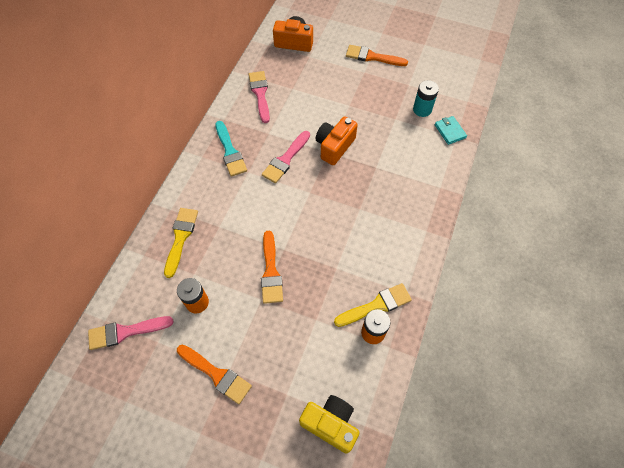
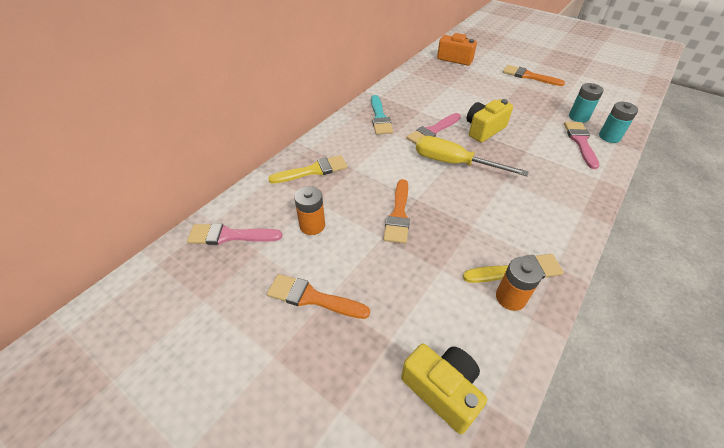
camera: 15 degrees right, 15 degrees down
(180, 238) = (313, 170): yellow brush -> yellow brush turned 45 degrees clockwise
(216, 374) = (312, 298): orange brush -> orange brush turned 150 degrees clockwise
(260, 94) = (417, 85): pink brush -> pink brush (580, 142)
(311, 198) = (454, 163): none -> yellow screwdriver
(334, 147) = (484, 130): orange camera -> yellow camera
(450, 131) = (609, 137): turquoise wallet -> turquoise battery

